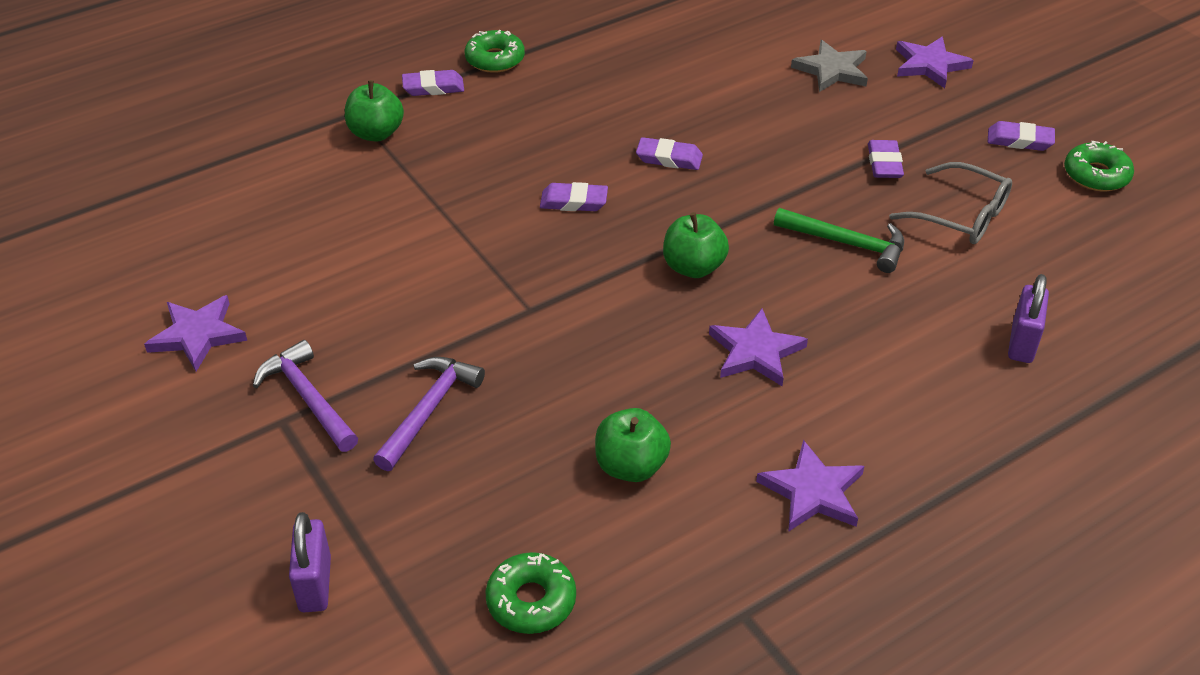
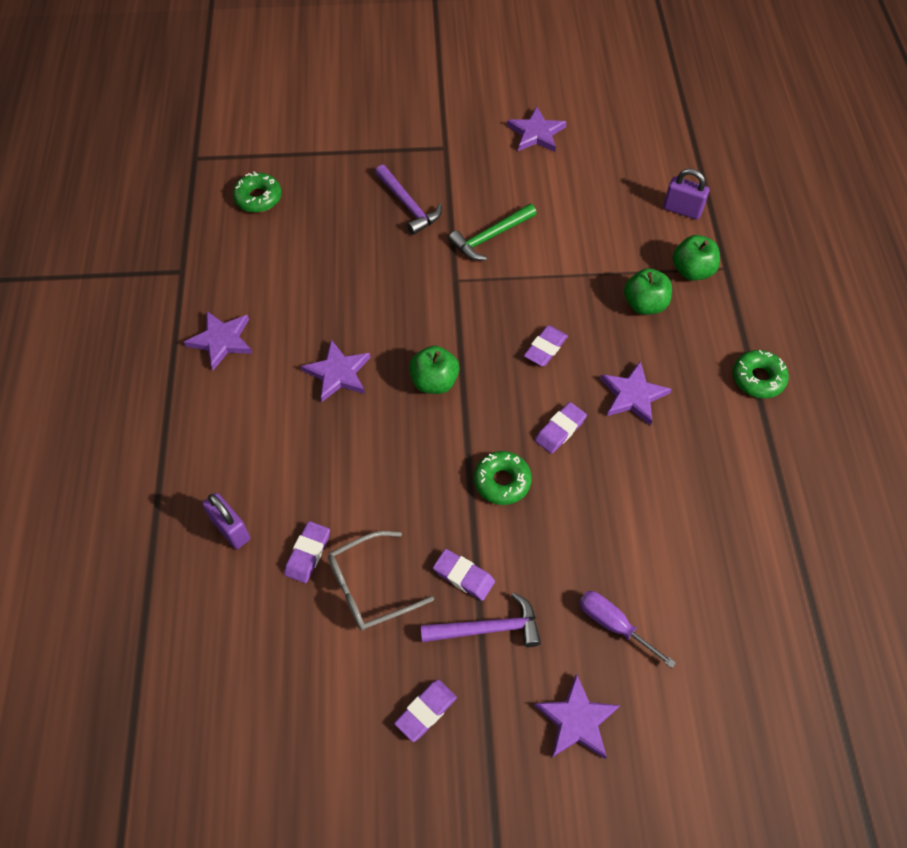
camera: 120 degrees right, 15 degrees up
(308, 398) = (454, 162): purple hammer -> purple hammer (488, 629)
(315, 584) = (331, 130): purple padlock -> purple padlock (682, 210)
(433, 87) = (736, 324): purple eraser -> purple eraser (308, 553)
(583, 126) = (633, 395): none -> purple star
(631, 466) = (303, 271): green apple -> green apple (644, 304)
(832, 70) = (613, 625): grey star -> purple screwdriver
(847, 244) = (394, 487): green hammer -> green hammer (490, 237)
(1096, 175) = (344, 738): green donut -> green donut (502, 481)

